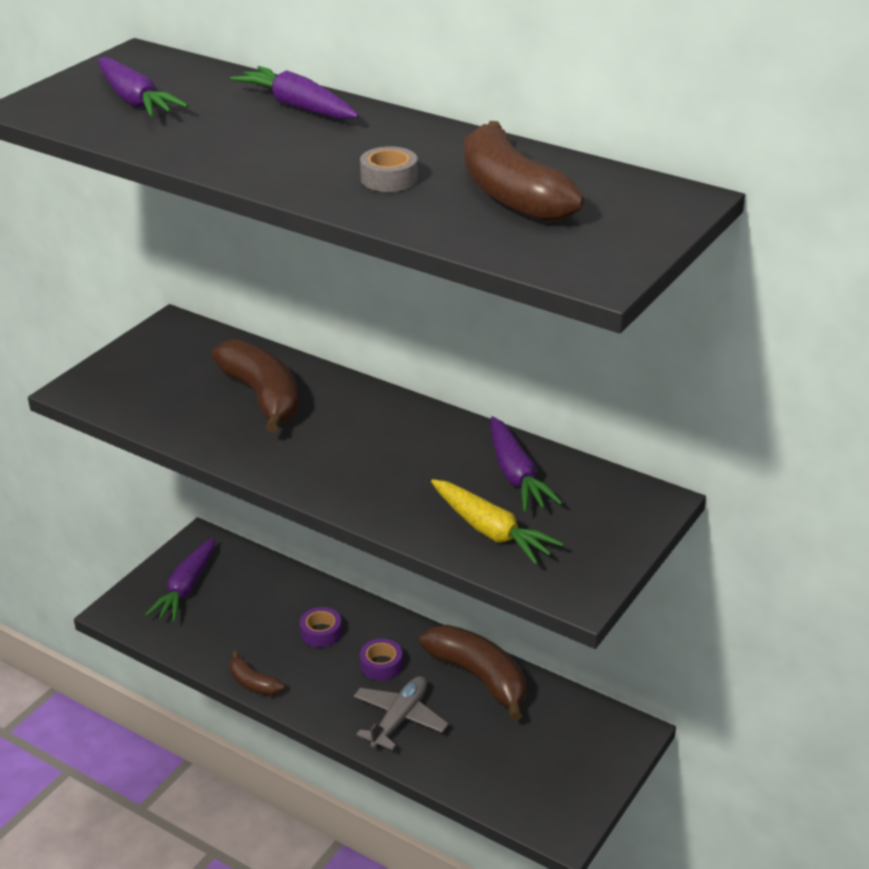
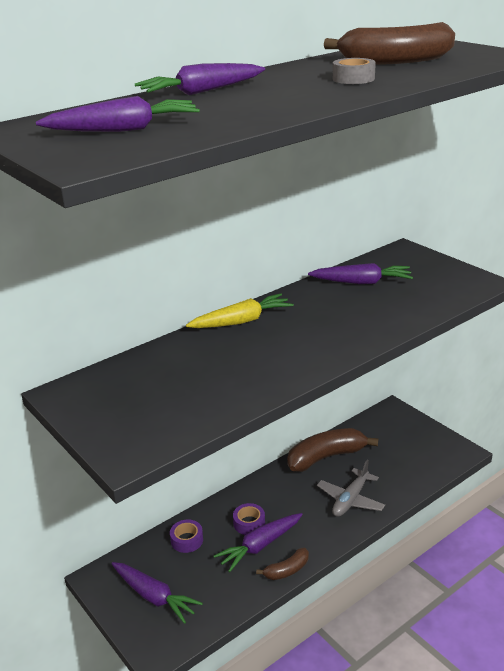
camera: 70 degrees left, 5 degrees down
(262, 397) = (210, 360): brown banana -> none
(285, 651) = (260, 546): none -> purple carrot
(381, 665) = (296, 499): purple tape -> purple tape (187, 540)
(399, 718) = (350, 500): grey plane -> grey plane turned 105 degrees counterclockwise
(491, 531) = (417, 297): yellow carrot -> yellow carrot (242, 321)

